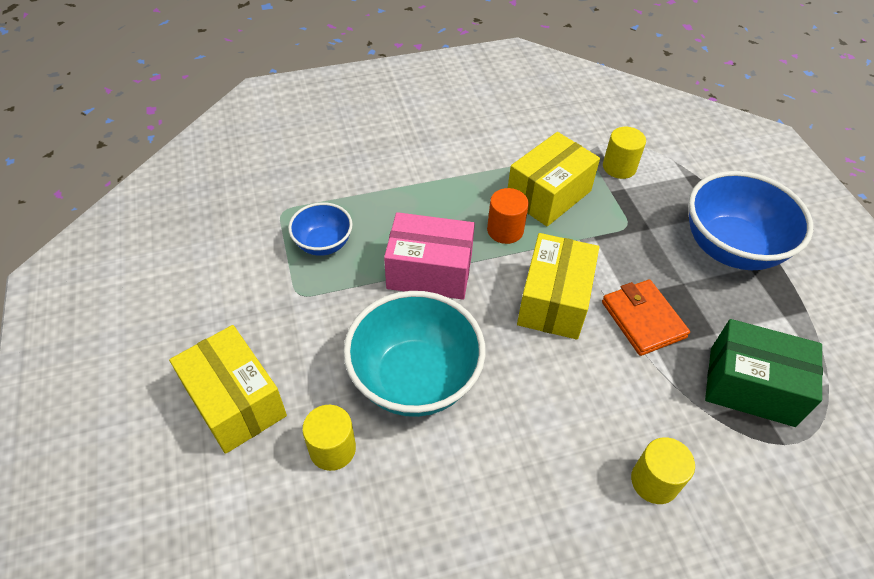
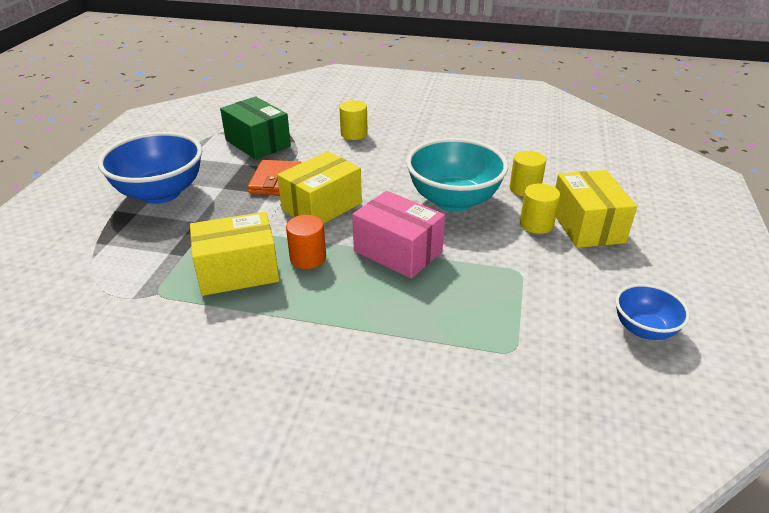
camera: 150 degrees left, 15 degrees down
(323, 244) = (480, 303): blue bowl -> blue bowl (643, 329)
(619, 167) = (146, 270): yellow cylinder -> yellow cylinder (536, 224)

